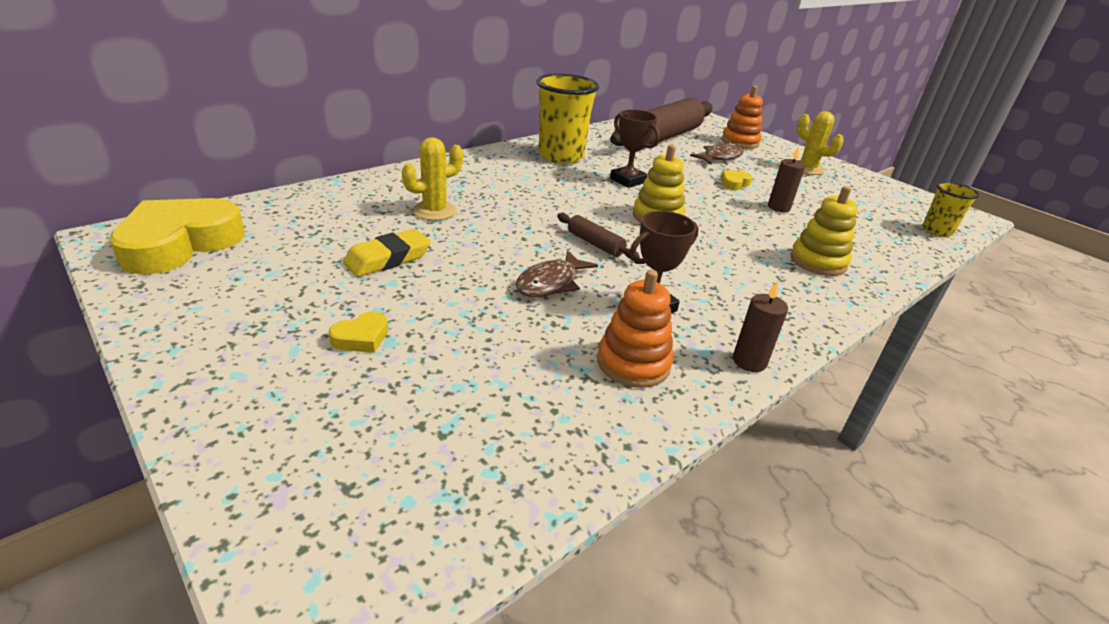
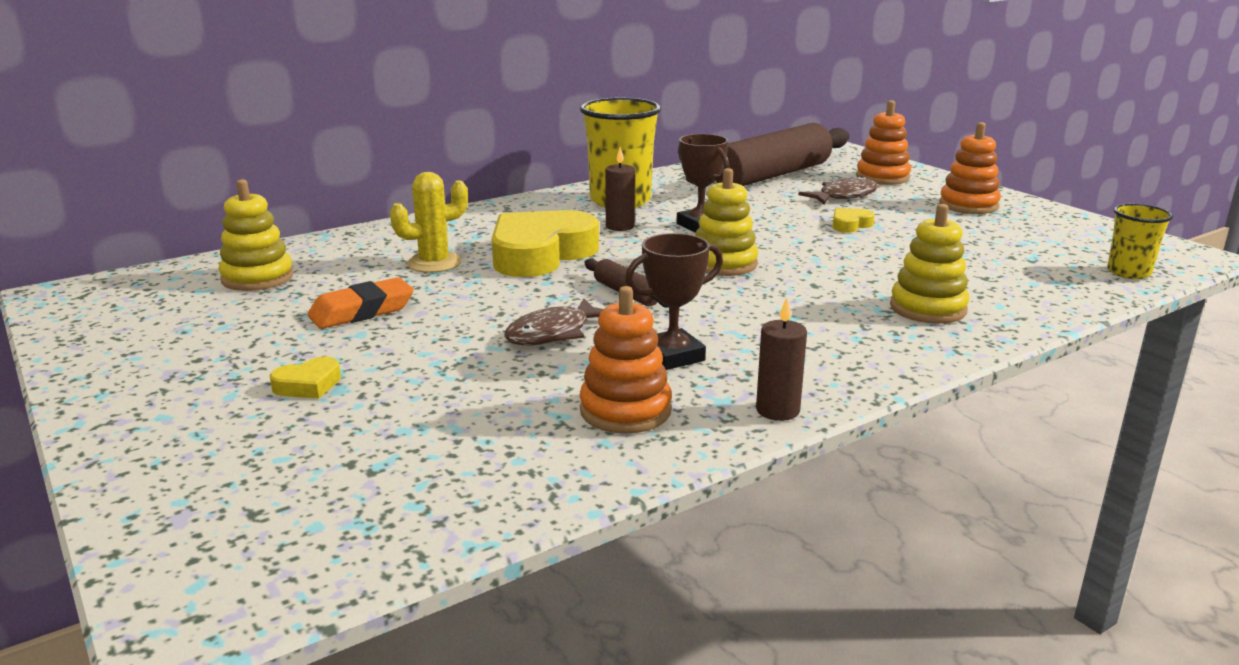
camera: 10 degrees right, 10 degrees down
(180, 243) = (130, 299): yellow heart -> yellow heart (540, 254)
(289, 223) = (257, 278): none -> yellow stacking toy
(388, 259) = (362, 311): yellow eraser -> orange eraser
(778, 207) = (902, 250): brown candle -> brown candle (620, 226)
(807, 169) = (968, 205): yellow cactus -> orange stacking toy

